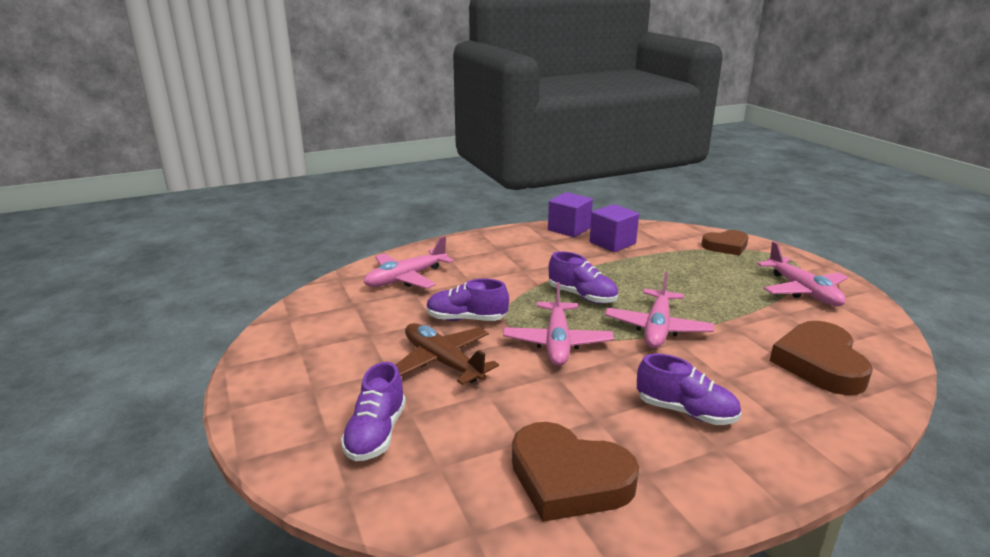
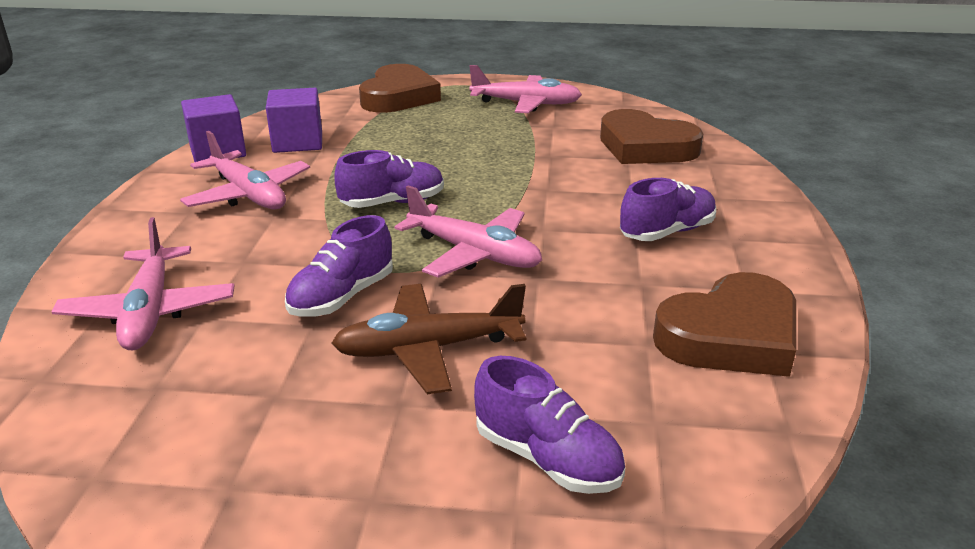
camera: 60 degrees left, 5 degrees up
(657, 328) = (511, 189): pink plane -> pink plane (249, 195)
(726, 246) = (399, 97): brown heart -> brown heart, size x1.54

